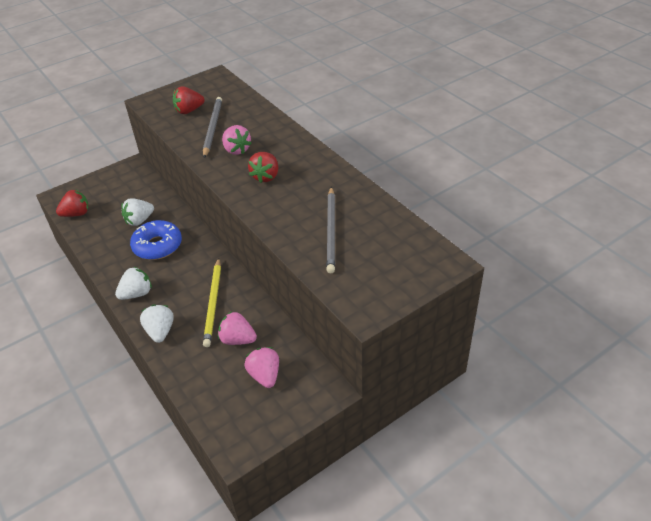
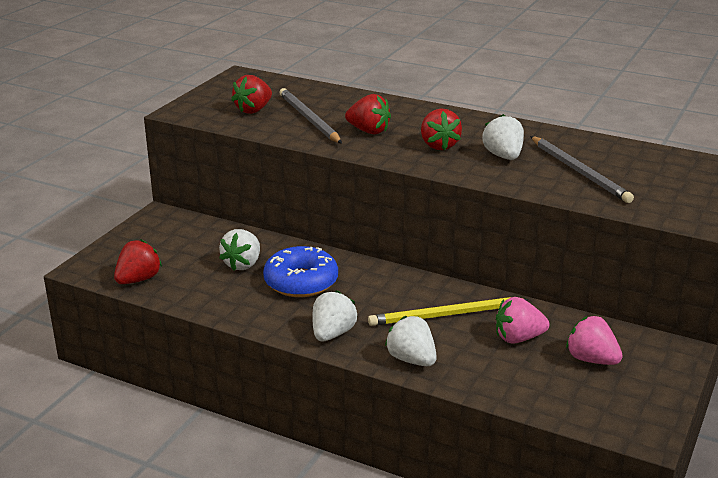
camera: 30 degrees left, 15 degrees down
(213, 303) = (445, 315): yellow pencil -> yellow pencil turned 105 degrees clockwise
(236, 150) = (368, 131): pink strawberry -> red strawberry
(296, 199) = (503, 156): none -> white strawberry

